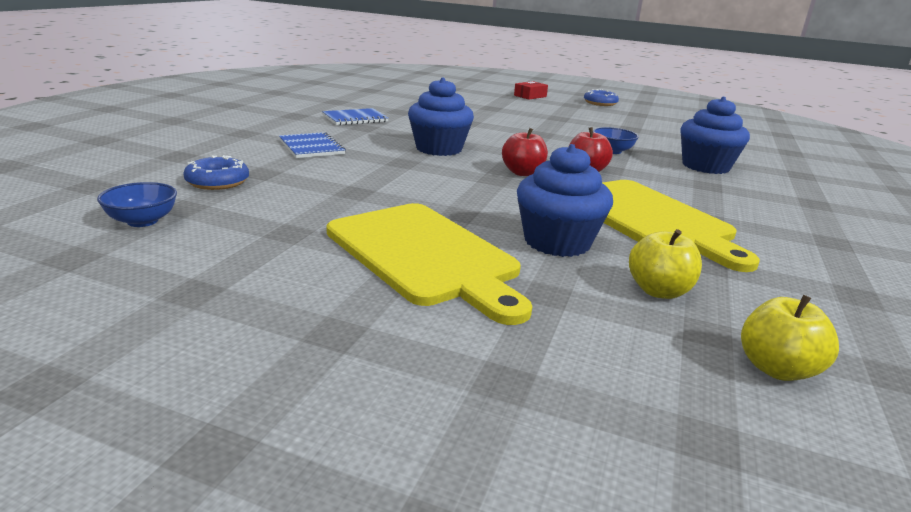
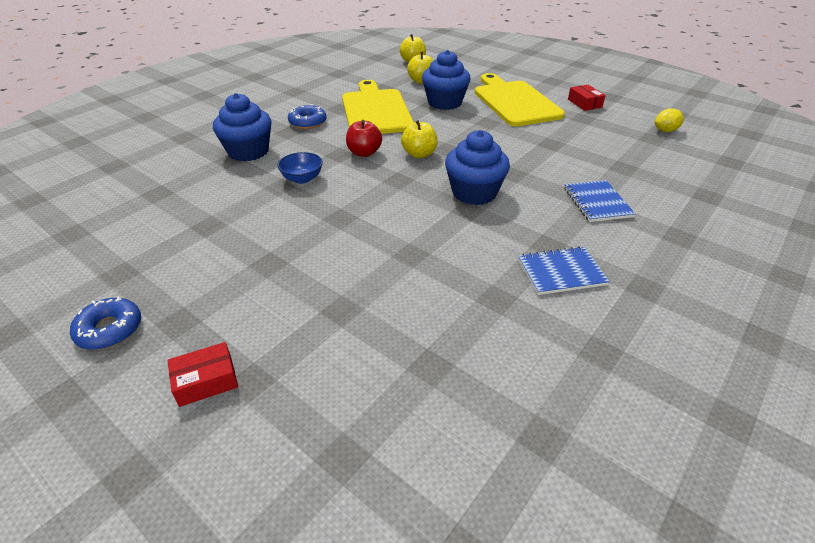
camera: 160 degrees left, 15 degrees up
(142, 221) = (665, 130): blue bowl -> yellow lemon
(217, 182) = (648, 159): blue donut -> blue donut (307, 122)
(272, 265) = (584, 103): none -> red box
(522, 173) = (419, 154): red apple -> yellow apple

